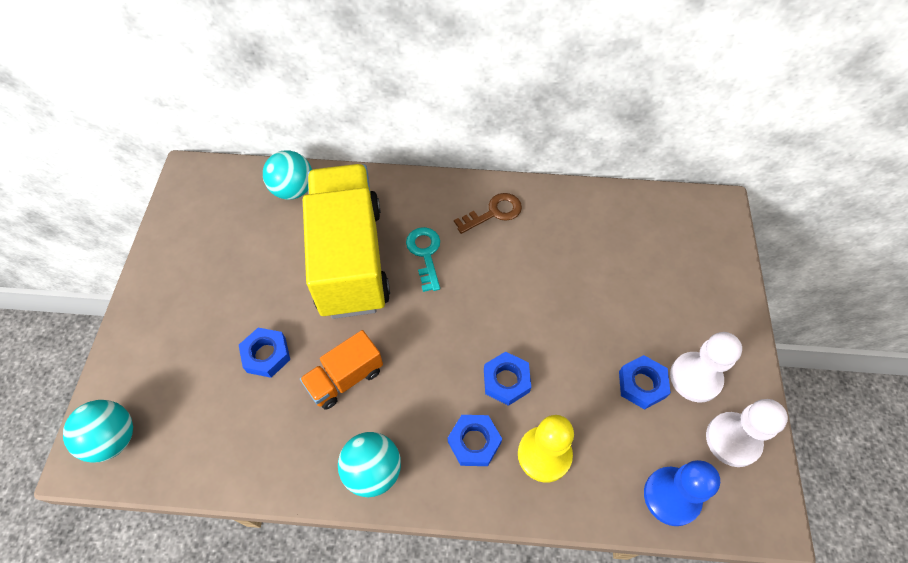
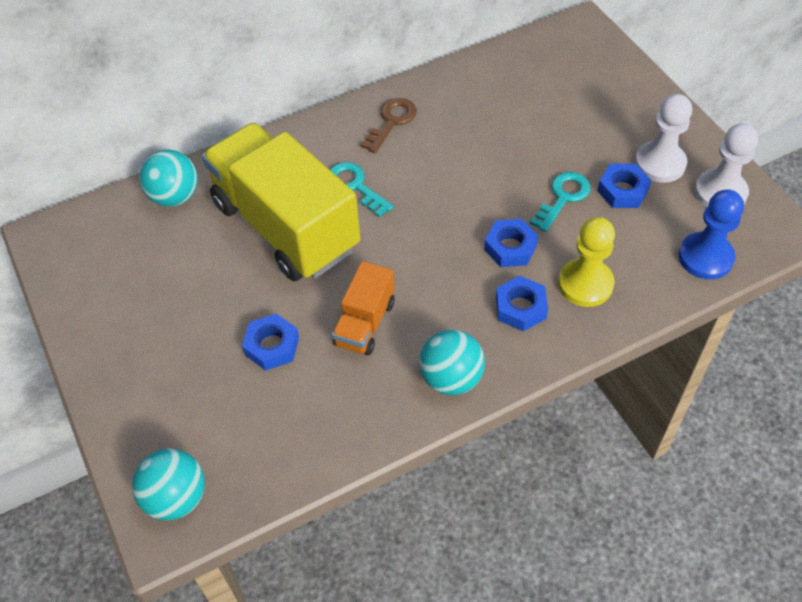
camera: 30 degrees left, 5 degrees down
(583, 361) = (563, 198): none -> turquoise key

